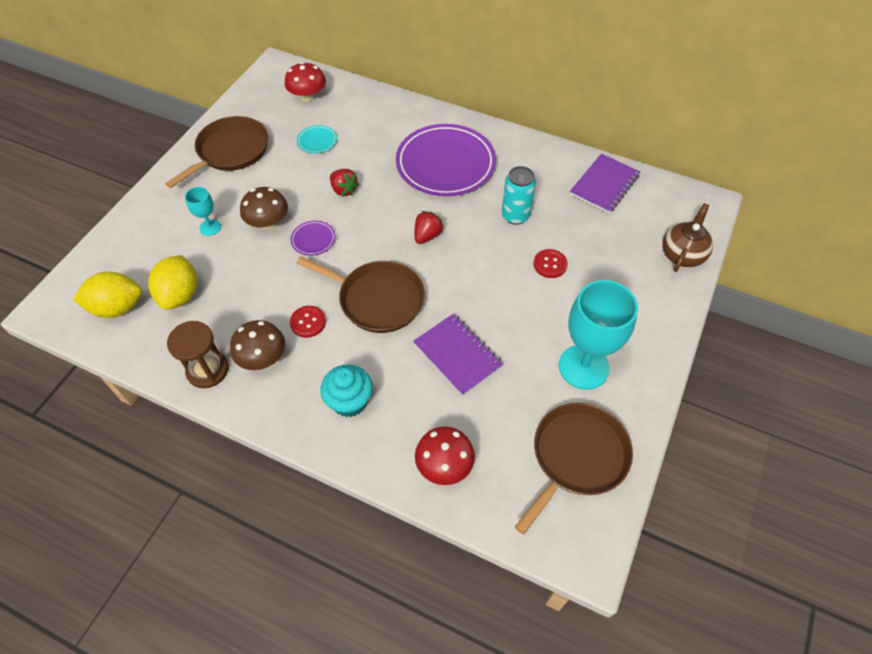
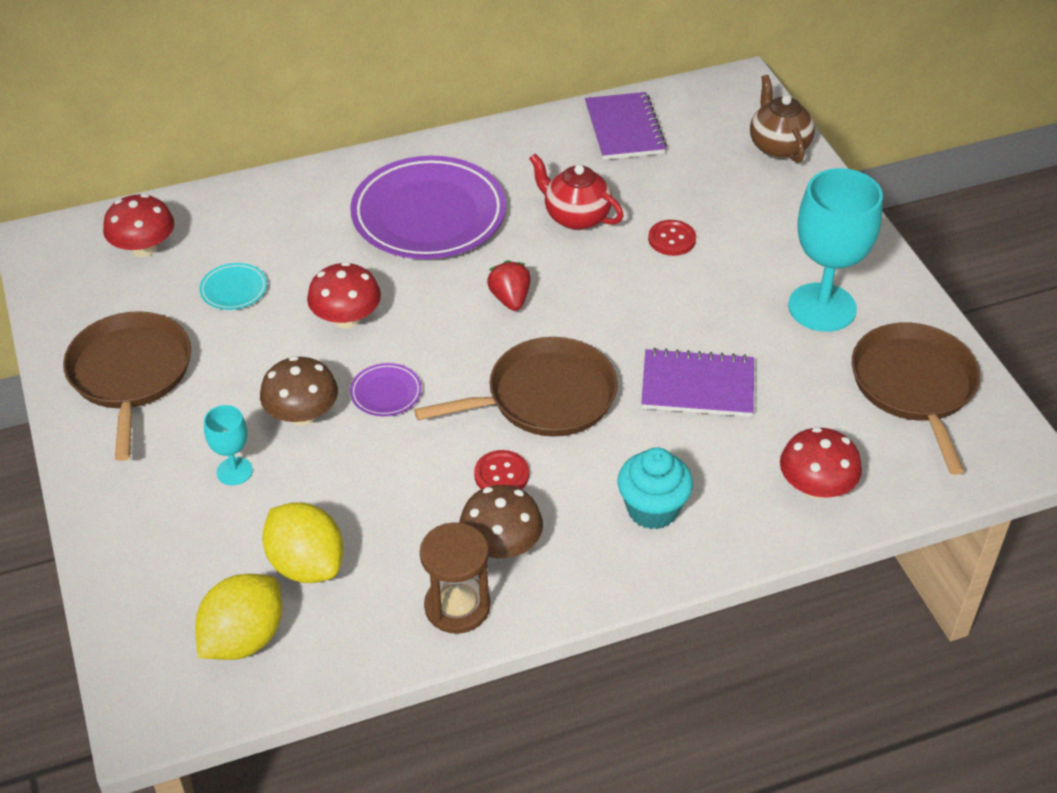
camera: 45 degrees left, 10 degrees down
(344, 190) = (346, 318): red strawberry -> red mushroom
(515, 216) = (575, 217): turquoise can -> red teapot

